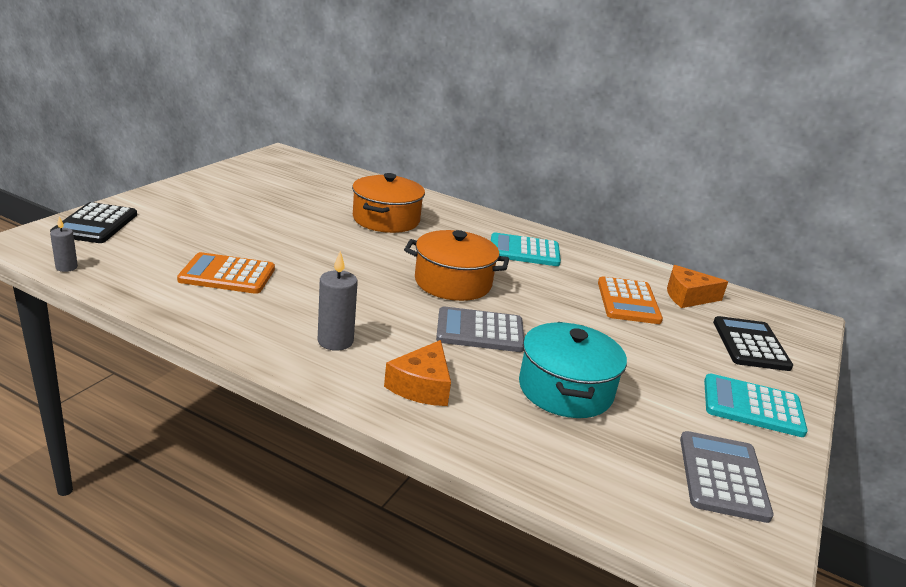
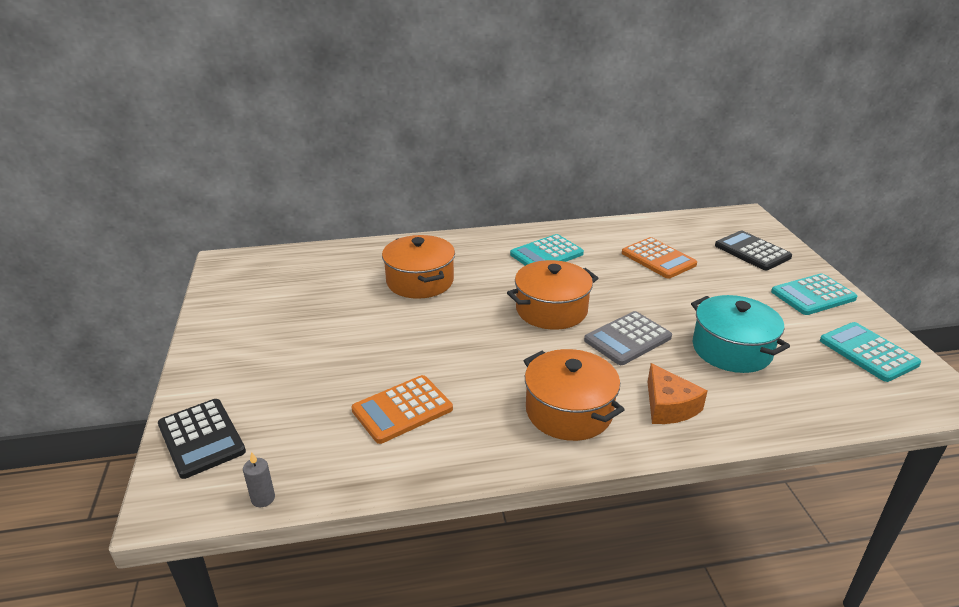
camera: 35 degrees left, 5 degrees up
(335, 341) = (569, 411): grey candle -> orange pot
(687, 296) = (677, 235): orange cheese -> none
(722, 476) = (868, 352): grey calculator -> turquoise calculator

